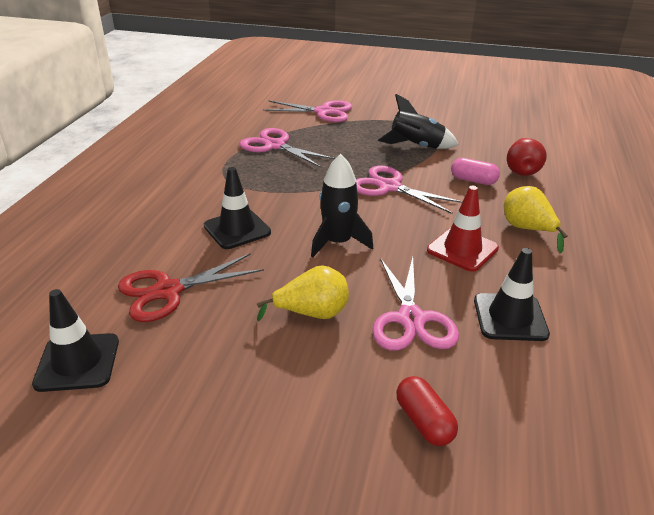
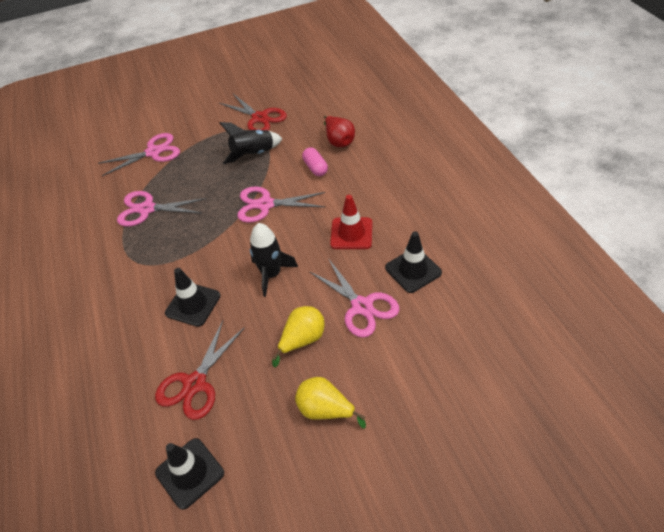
camera: 30 degrees left, 15 degrees up
(424, 422) = (418, 369): red capsule -> none
(450, 124) = (259, 118): none -> red scissors
(473, 180) = (315, 168): pink capsule -> pink capsule turned 75 degrees clockwise
(527, 229) = (377, 194): yellow pear -> yellow pear (325, 410)

